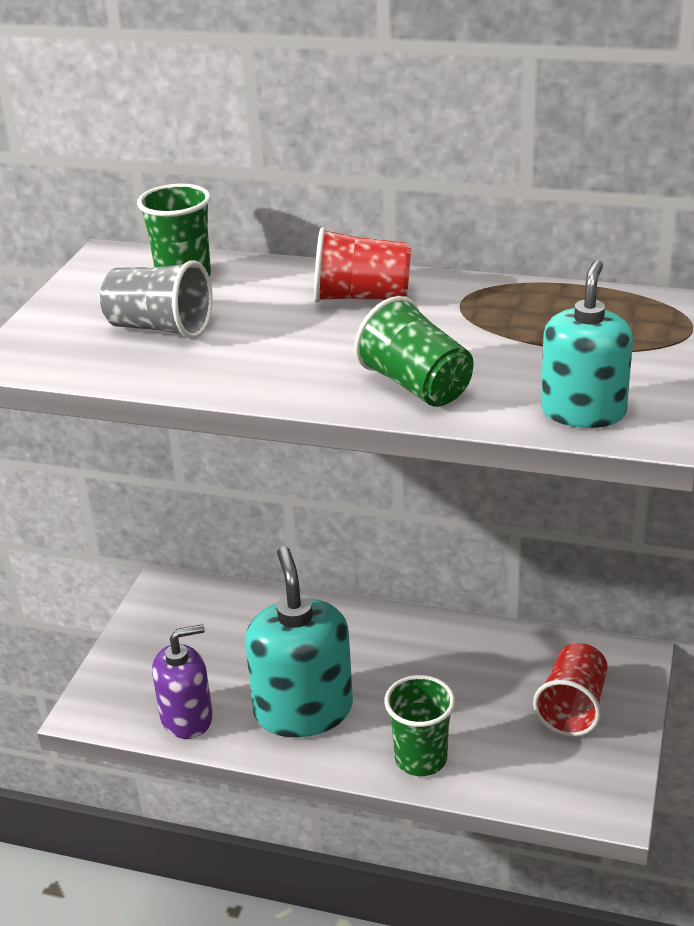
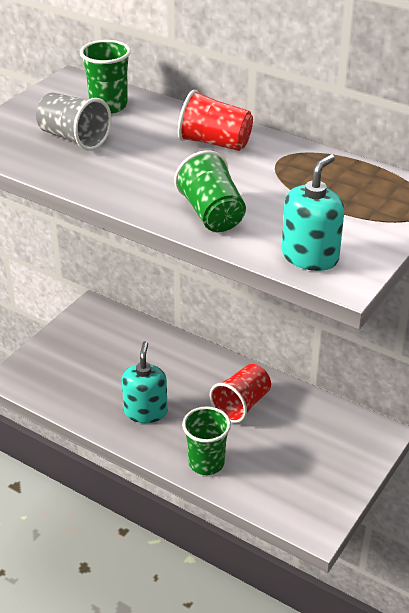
camera: 15 degrees right, 5 degrees up
(187, 718) = (70, 397): purple soap dispenser -> none
(303, 710) = (145, 411): turquoise soap dispenser -> turquoise soap dispenser, size x0.64
(572, 707) = (324, 455): red cup -> red cup (241, 405)

